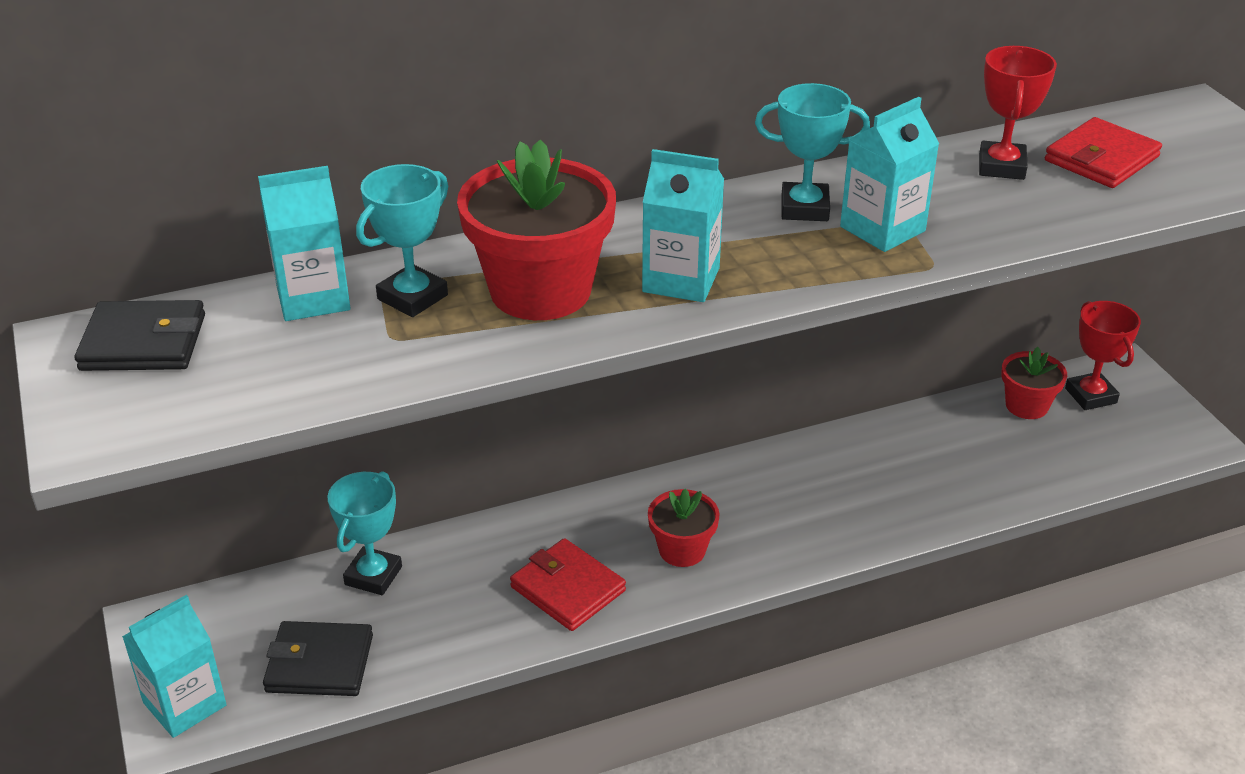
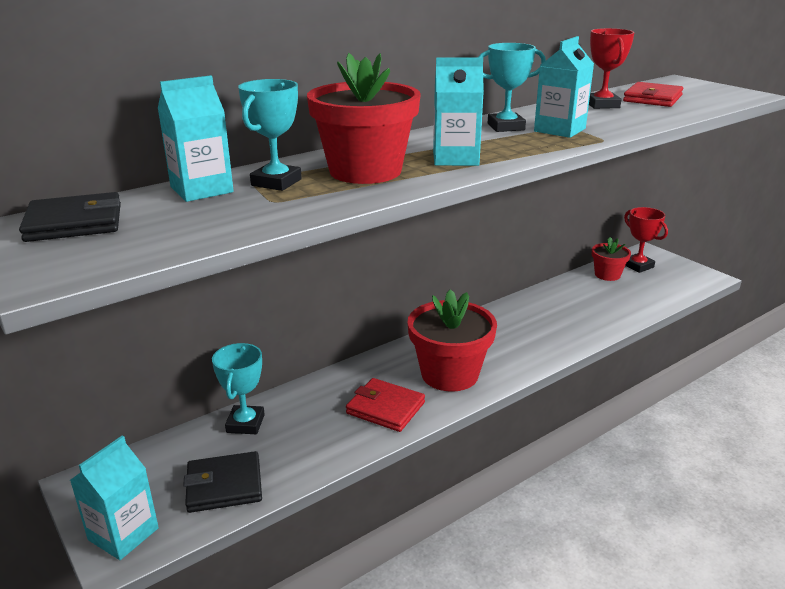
camera: 15 degrees left, 10 degrees down
(682, 550) = (449, 374): red flower pot -> red flower pot, size x1.82

